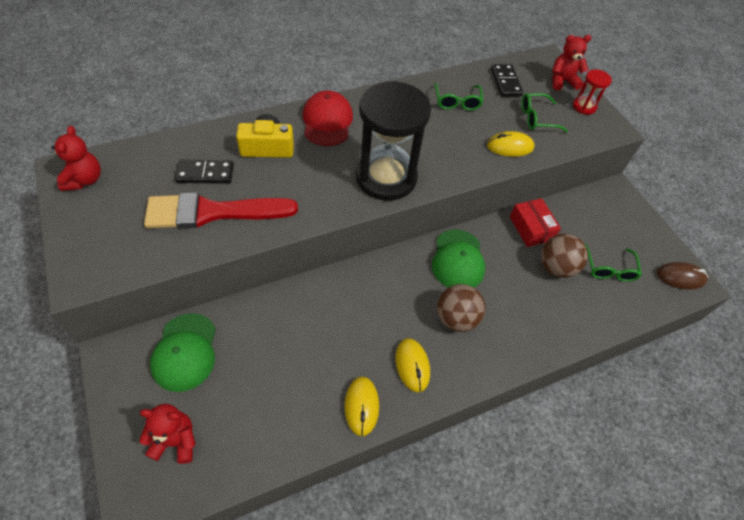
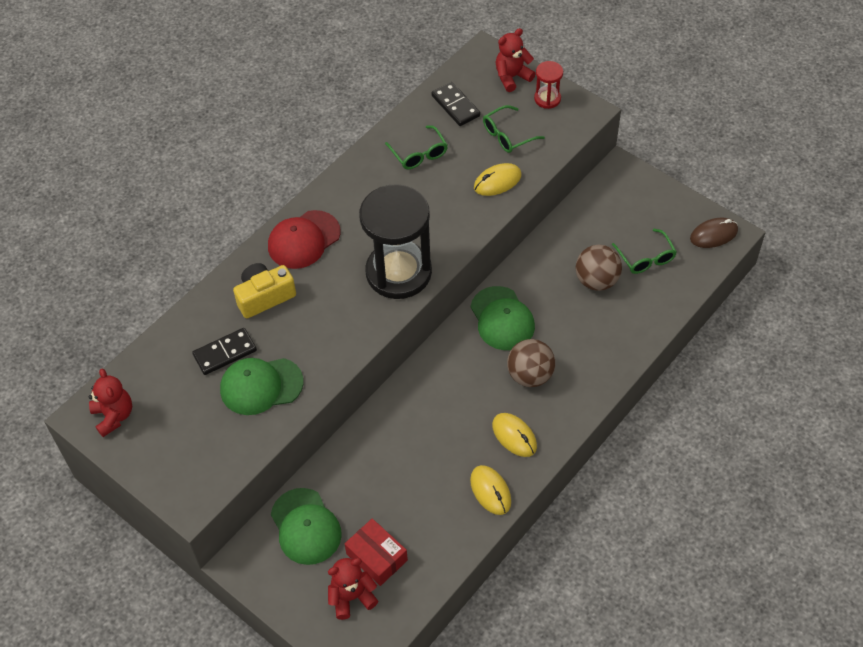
camera: 20 degrees left, 0 degrees up
(213, 212) = (261, 386): red brush -> green cap
(327, 121) = (304, 240): red cap -> red cap turned 105 degrees counterclockwise
(531, 228) = (555, 252): red box -> red box (376, 557)

